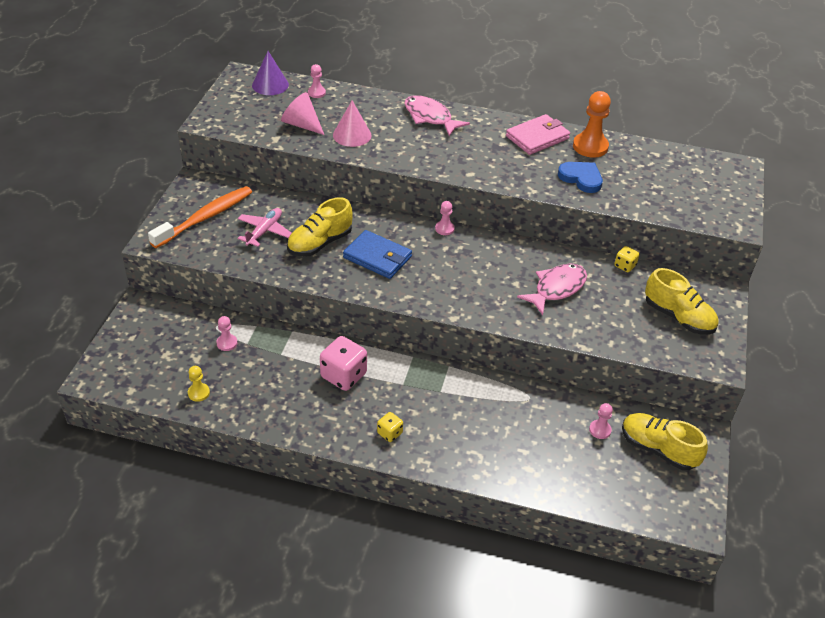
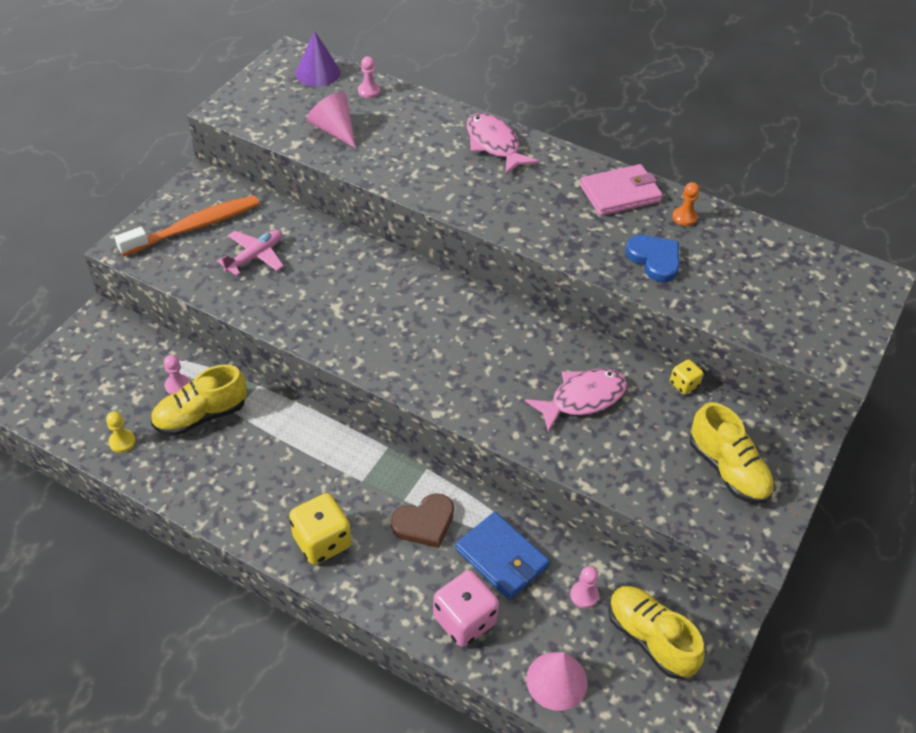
camera: 15 degrees right, 5 degrees up
(320, 243) = (314, 283): yellow shoe -> yellow shoe (201, 416)
(343, 375) = (296, 455): pink dice -> pink dice (464, 620)
(352, 135) = (388, 153): pink cone -> pink cone (556, 680)
(377, 257) = (375, 315): blue wallet -> blue wallet (501, 558)
(389, 433) = (322, 541): yellow dice -> yellow dice, size x1.91
(444, 229) = (472, 292): pink pawn -> none
(462, 404) = (424, 523): none -> brown heart
(590, 146) = (684, 217): orange pawn -> orange pawn, size x0.53

